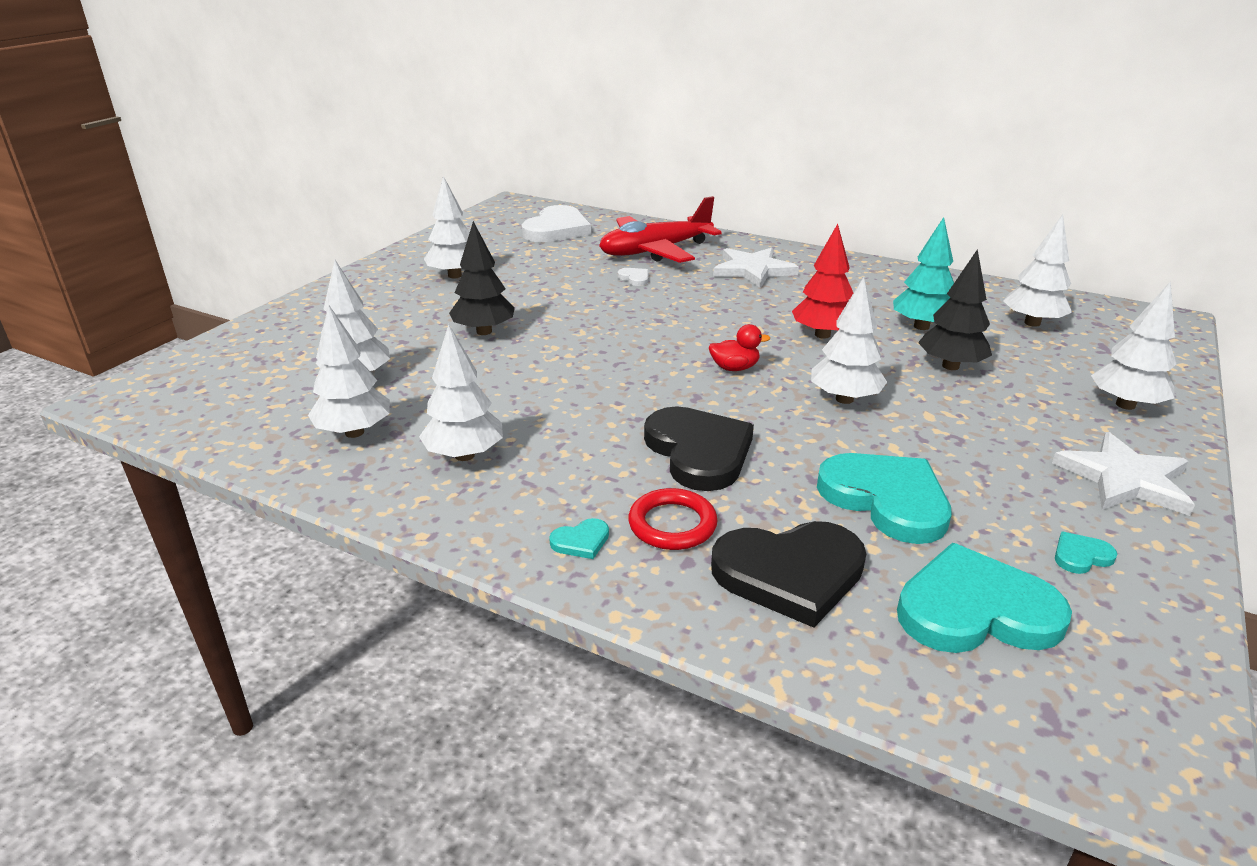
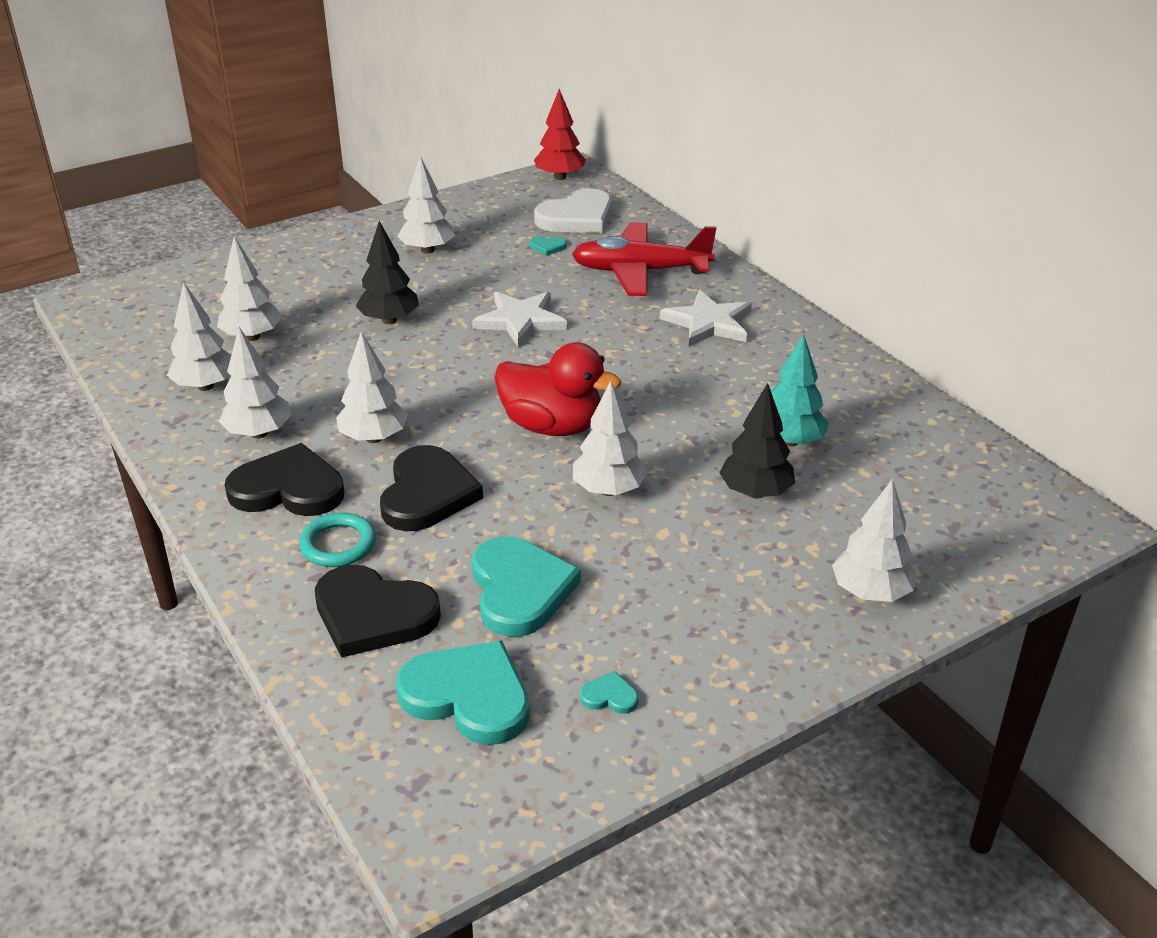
camera: 30 degrees right, 5 degrees up
(557, 493) = (288, 488): none -> black heart
(581, 541) = (263, 532): turquoise heart -> turquoise heart (547, 247)
(635, 278) = (582, 299): white heart -> none
(672, 524) = (338, 544): red ring -> turquoise ring
(734, 368) = (552, 426): red duck -> red duck, size x2.15
(822, 335) = (678, 418): red tree -> red tree (559, 177)
(1032, 323) = (916, 475): white tree -> white tree (374, 438)
(1124, 479) = (751, 656): white star -> white star (520, 321)

